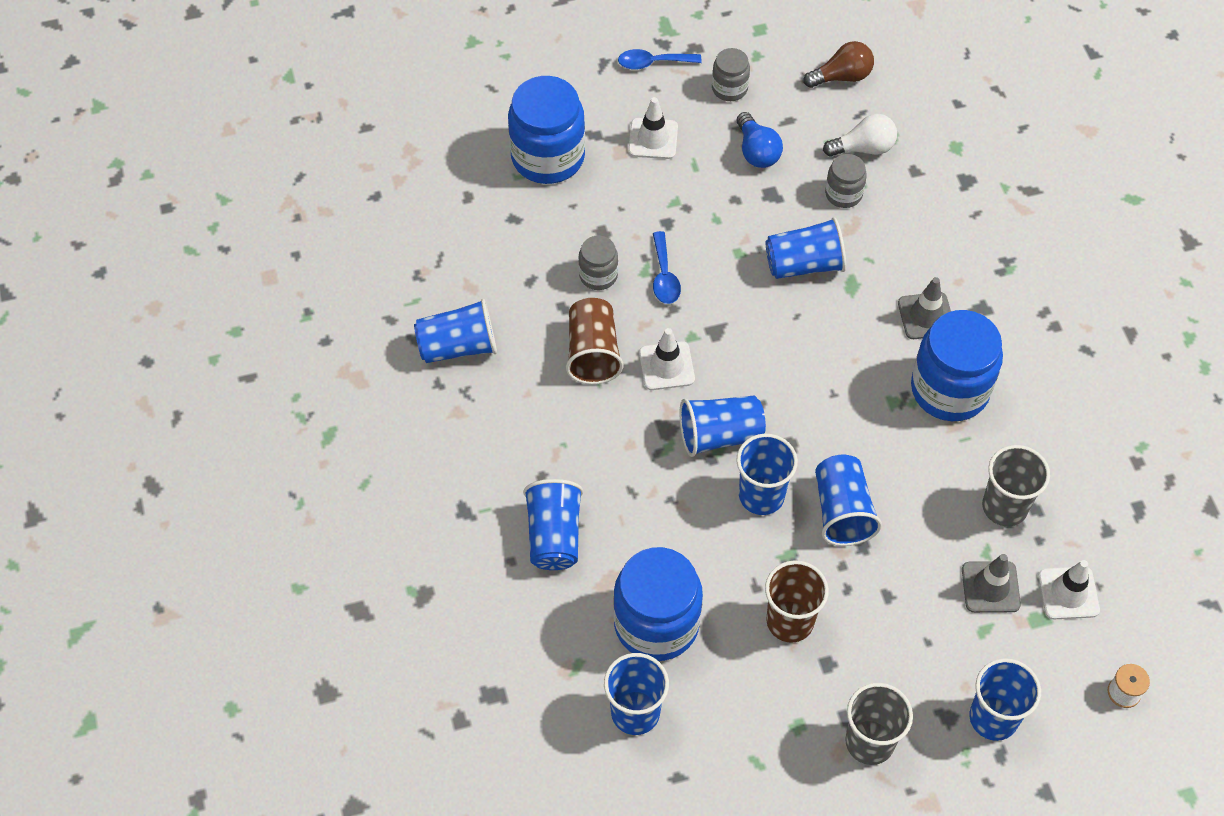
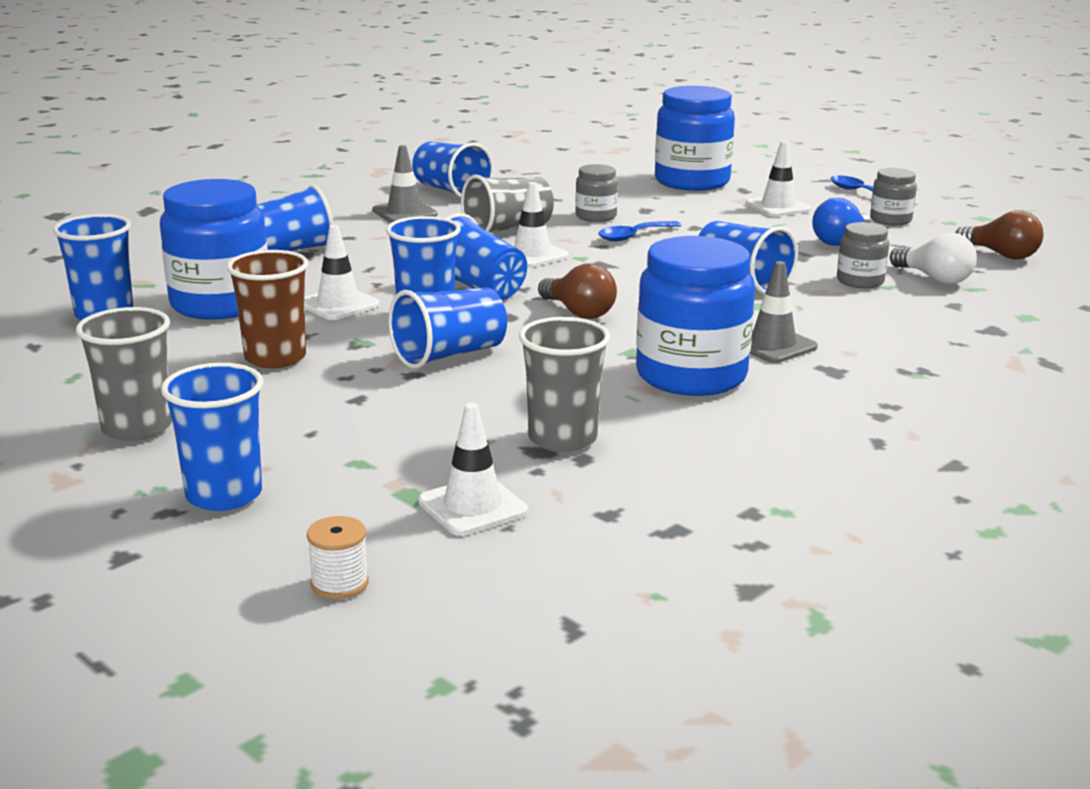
camera: 60 degrees right, 35 degrees down
(593, 353) = (508, 229): brown cup -> grey cup
(703, 543) = (338, 304): none -> white traffic cone
(806, 396) = (578, 312): none -> brown light bulb
(990, 587) = (429, 454): grey traffic cone -> grey traffic cone (404, 212)

